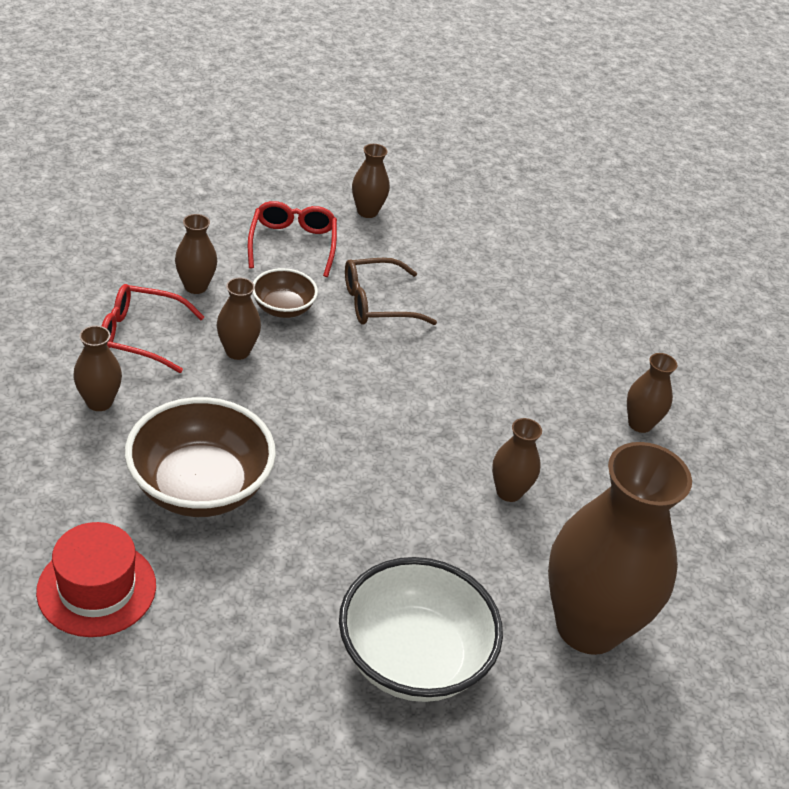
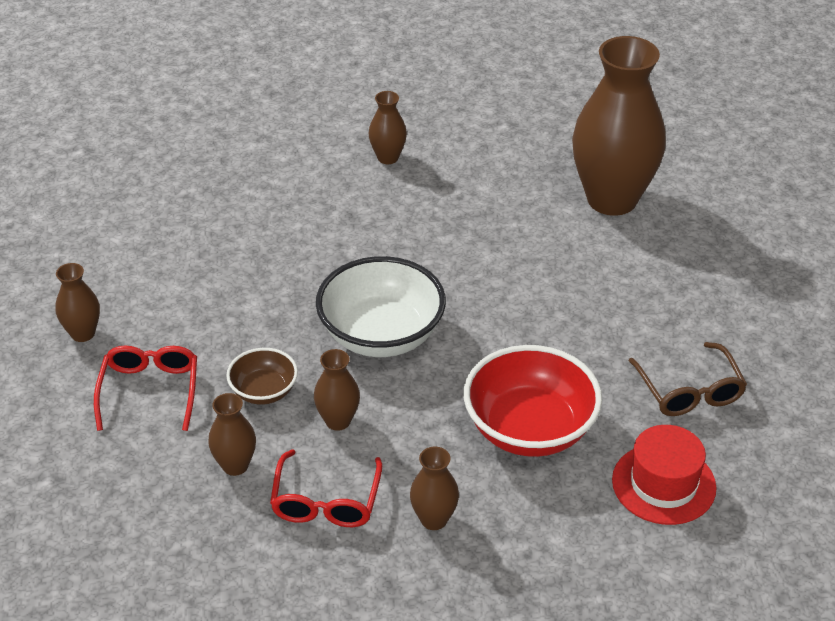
camera: 85 degrees left, 0 degrees up
(200, 487) = (530, 429): brown bowl -> red bowl
(292, 244) = (150, 391): red glasses -> red glasses turned 90 degrees clockwise
(377, 303) = (245, 321): brown glasses -> brown glasses (689, 391)
(413, 658) = (671, 290): white bowl -> white bowl (381, 335)
(509, 492) = (486, 236): brown vase -> none

